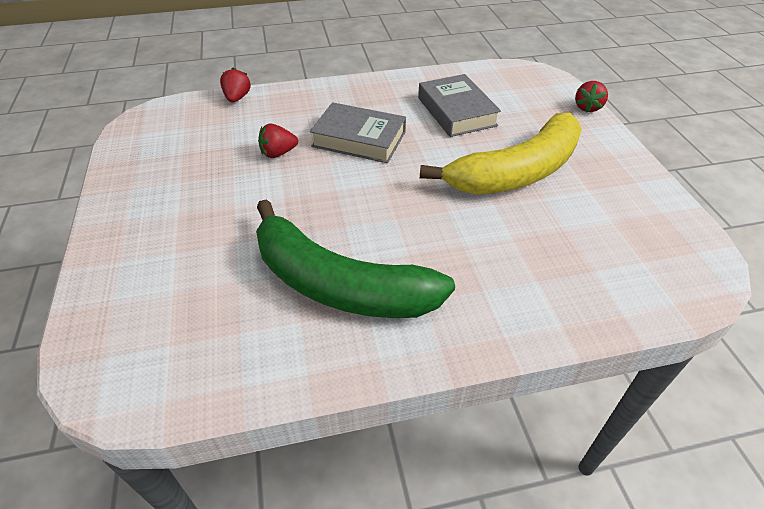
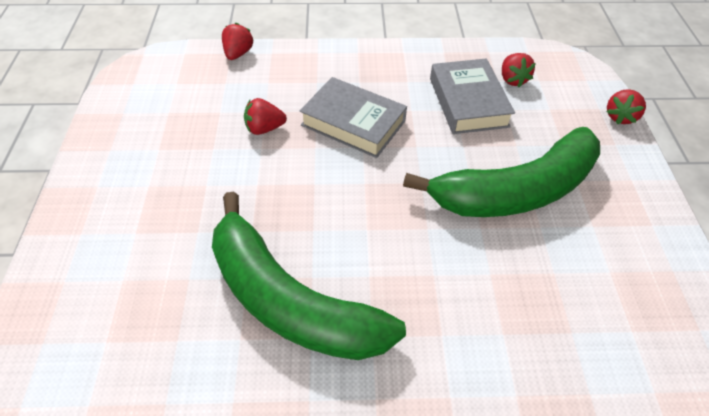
camera: 10 degrees right, 5 degrees up
(490, 91) = (512, 80): none -> red strawberry
(516, 172) = (515, 191): yellow banana -> green banana

